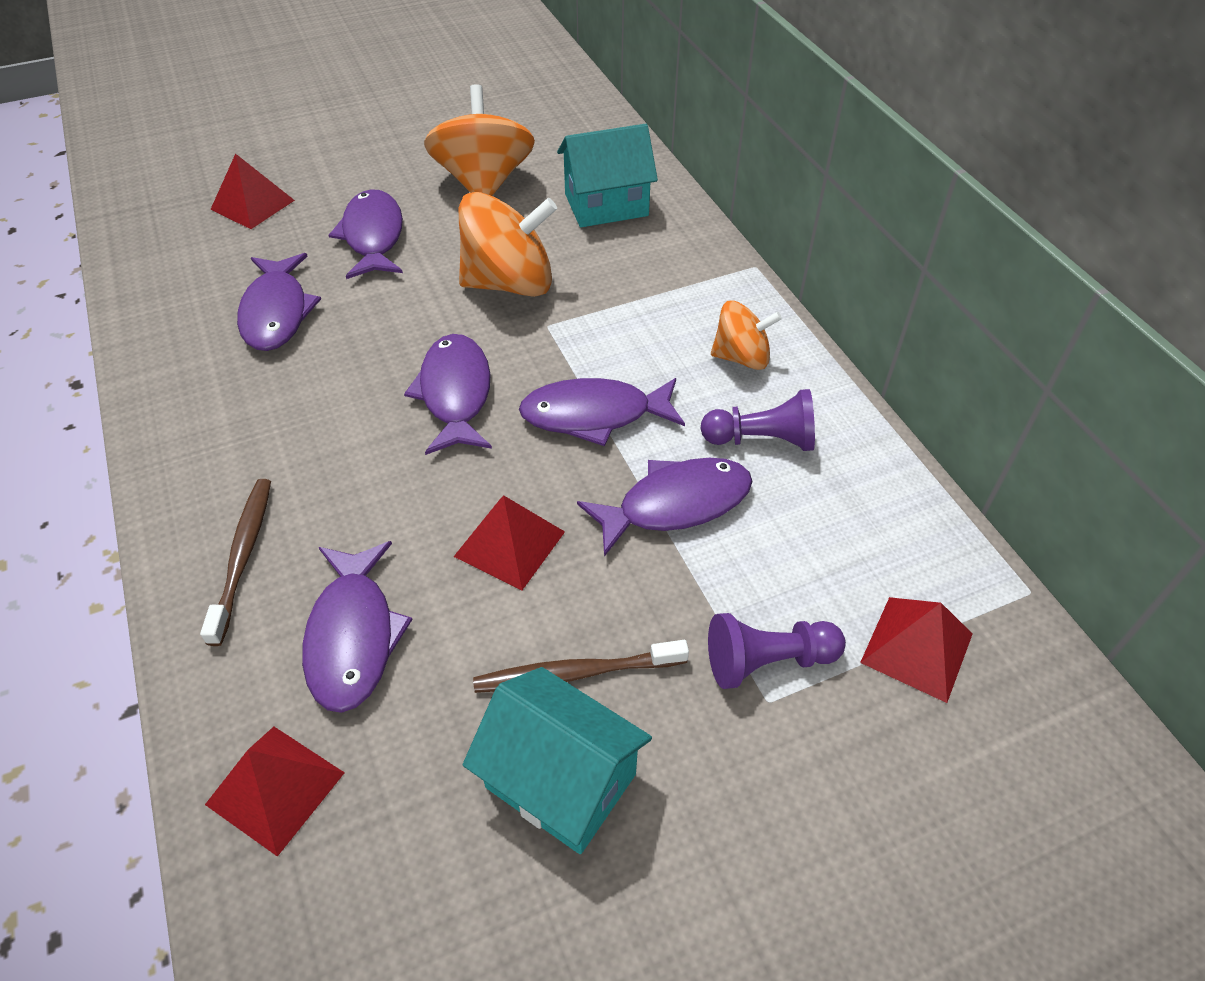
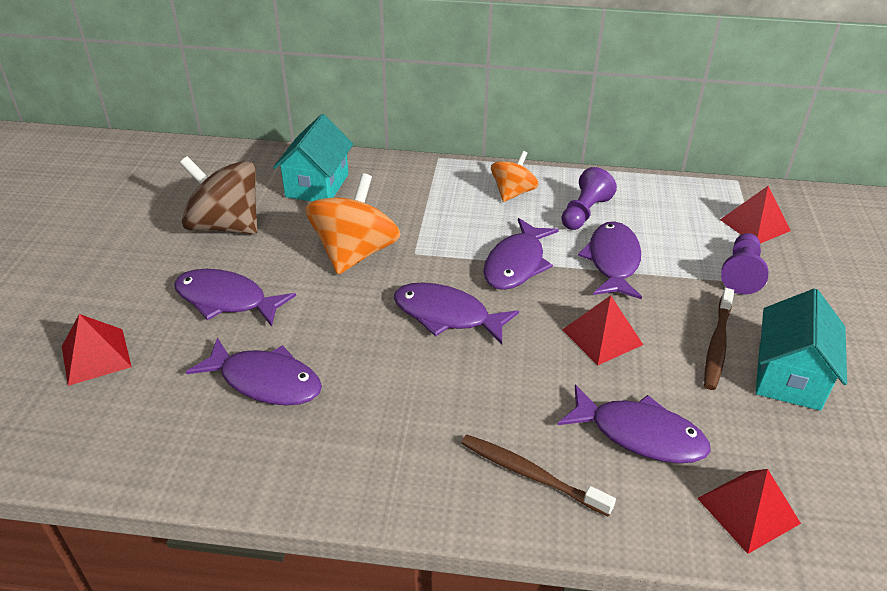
camera: 60 degrees left, 10 degrees down
(484, 182) = (225, 226): orange spinning top -> brown spinning top
(560, 780) = (788, 376): turquoise house -> turquoise house turned 45 degrees counterclockwise

